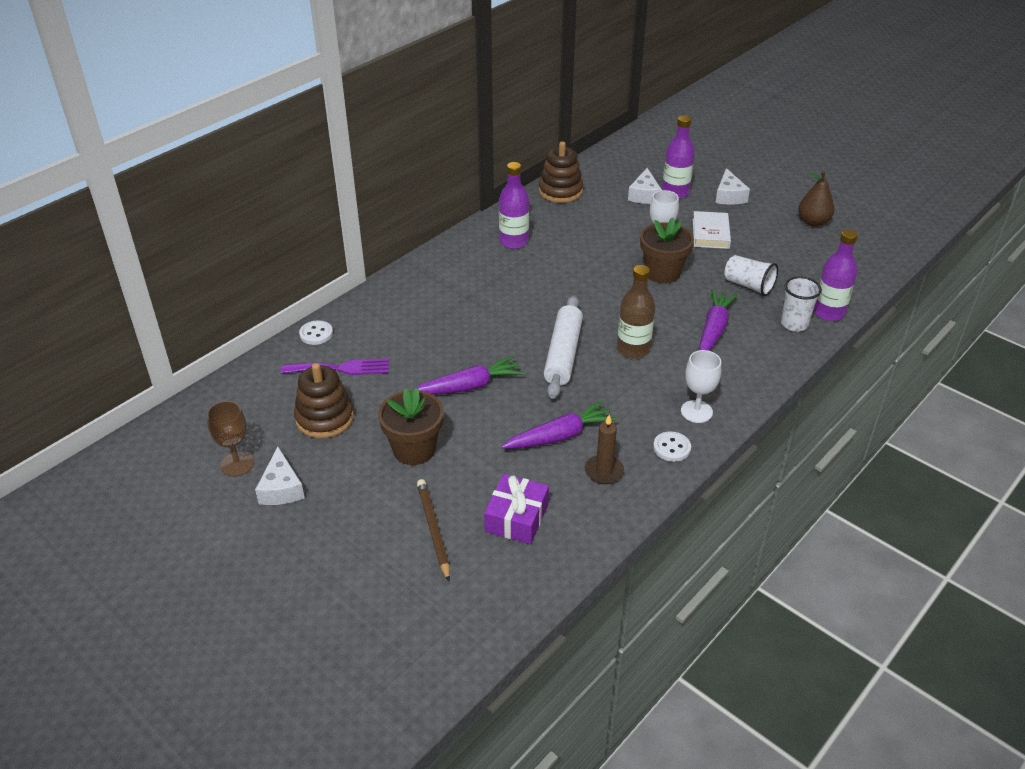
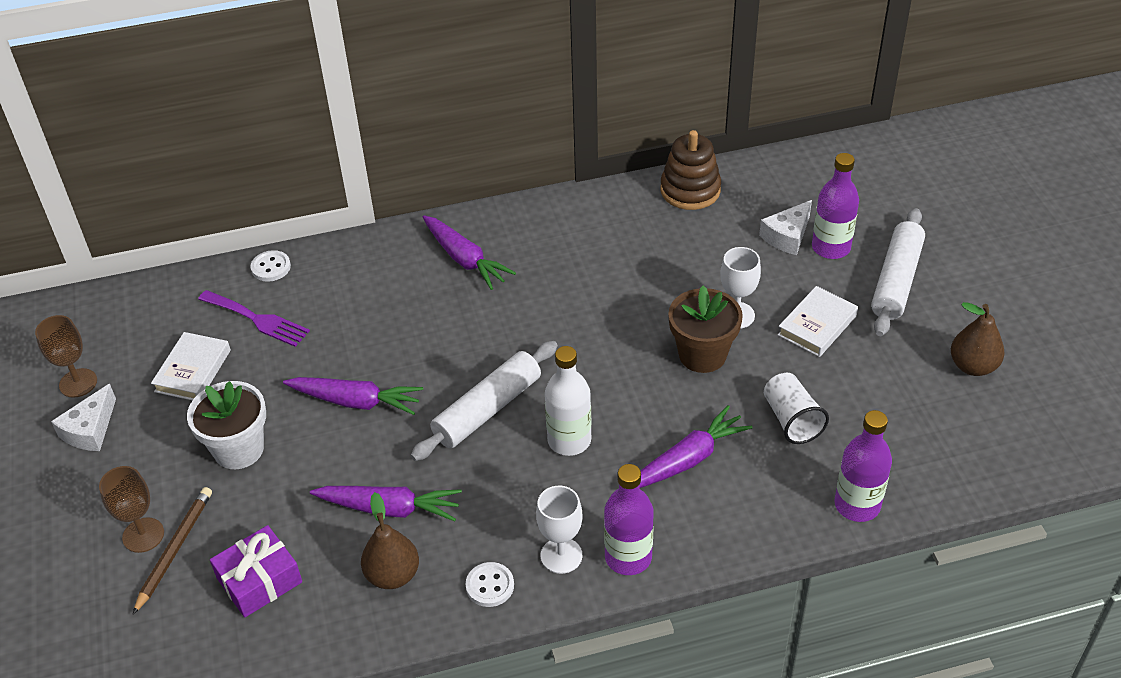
camera: 35 degrees right, 5 degrees up
(324, 418) = (193, 371): brown stacking toy -> white book
(399, 532) = (143, 535): none -> brown goblet
(414, 449) = (238, 449): brown flower pot -> white flower pot
(454, 278) = (464, 259): none -> purple carrot
(514, 241) = (572, 238): purple bottle -> purple bottle (628, 557)
(604, 471) = (393, 575): brown candle -> brown pear
(633, 349) = (569, 440): brown bottle -> white bottle
(729, 196) = (896, 281): white cheese -> white rolling pin
(794, 324) = (794, 500): white cup -> none

